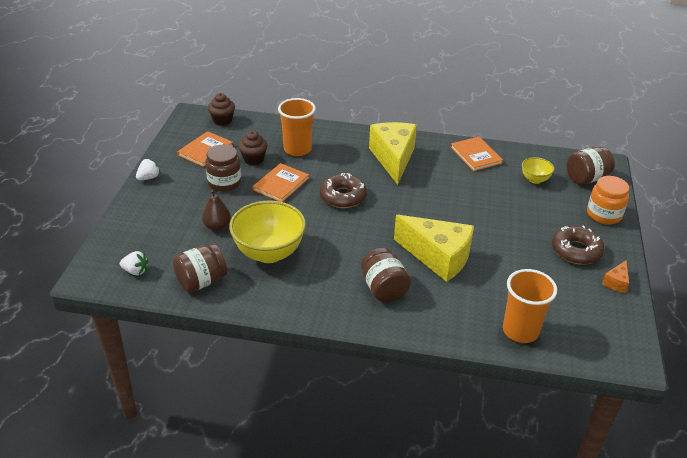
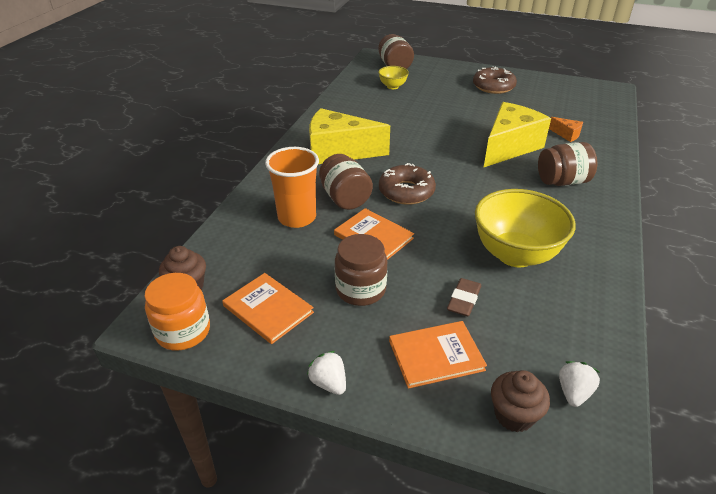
camera: 80 degrees left, 0 degrees up
(201, 281) = (581, 318): brown jar -> brown jar (345, 198)
(217, 226) = (464, 300): brown pear -> brown eraser
(253, 159) = (309, 258): brown cupcake -> brown cupcake (514, 415)
(476, 155) = (346, 106): orange book -> orange book (436, 355)
(520, 331) = (598, 123): orange cup -> none
(603, 214) = (445, 69): orange jar -> orange jar (183, 331)
(616, 282) = (530, 79): orange cheese -> orange cheese (566, 135)

